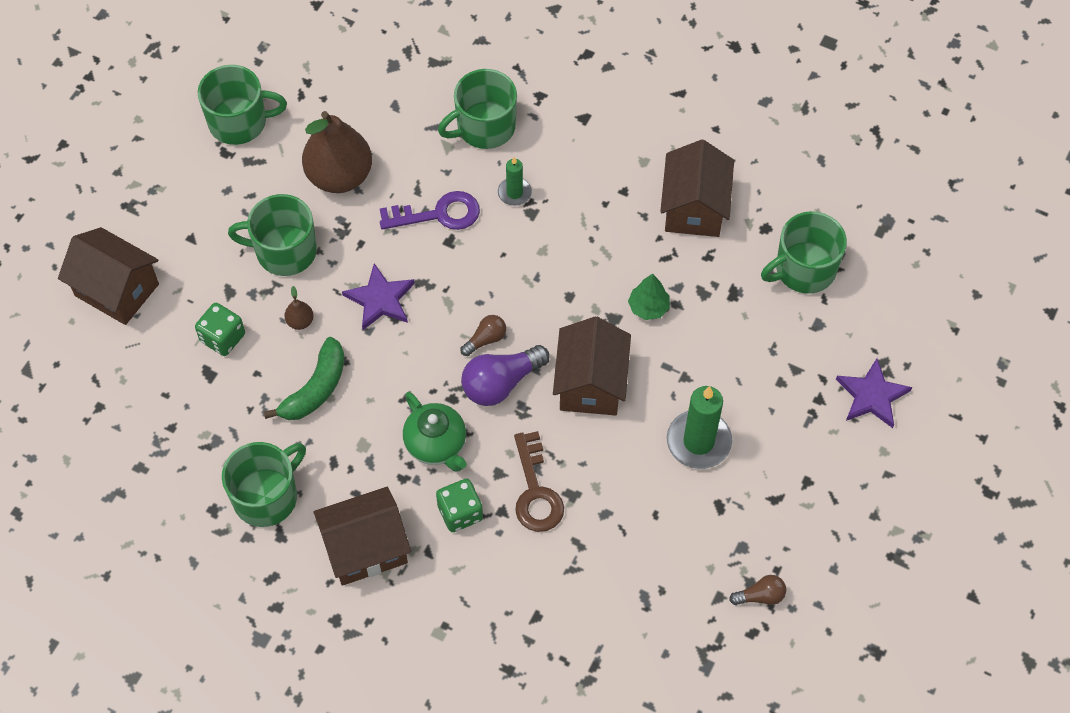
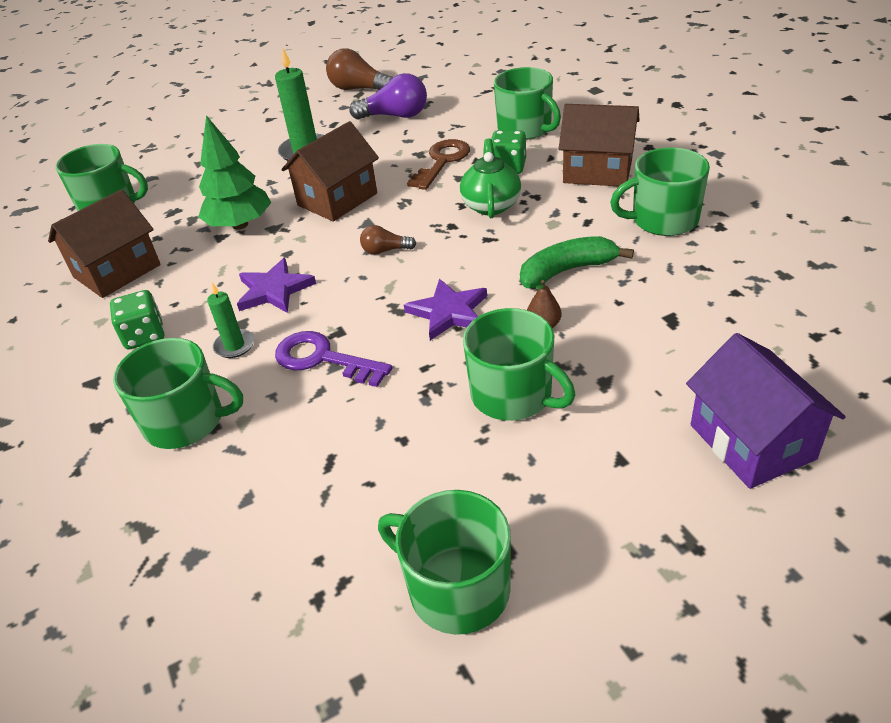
camera: 140 degrees left, 20 degrees down
(117, 290) = (752, 441): brown house -> purple house
(223, 338) = (638, 343): green dice -> green dice (144, 335)
(339, 176) = (386, 446): brown pear -> none
(489, 596) = (525, 129): none -> green mug
(501, 383) = (403, 221): purple light bulb -> purple light bulb (395, 116)
(648, 307) = (240, 225): green tree -> green tree, size x1.74
(760, 596) = (359, 89): brown light bulb -> brown light bulb, size x1.83
(872, 396) = (176, 138): purple star -> purple star (274, 290)

